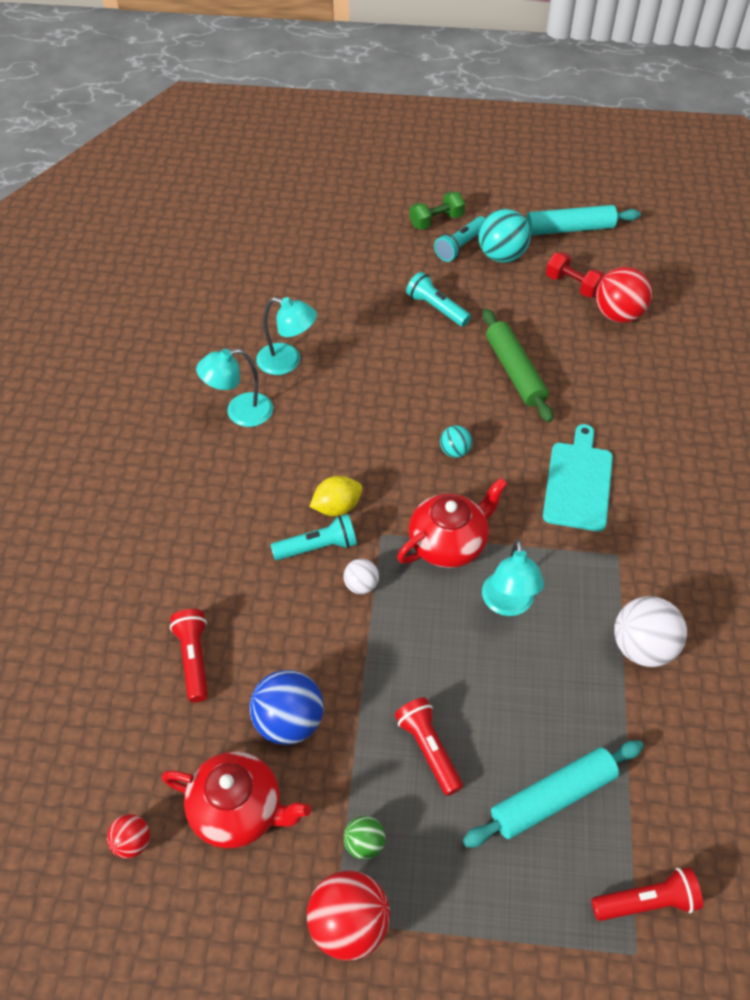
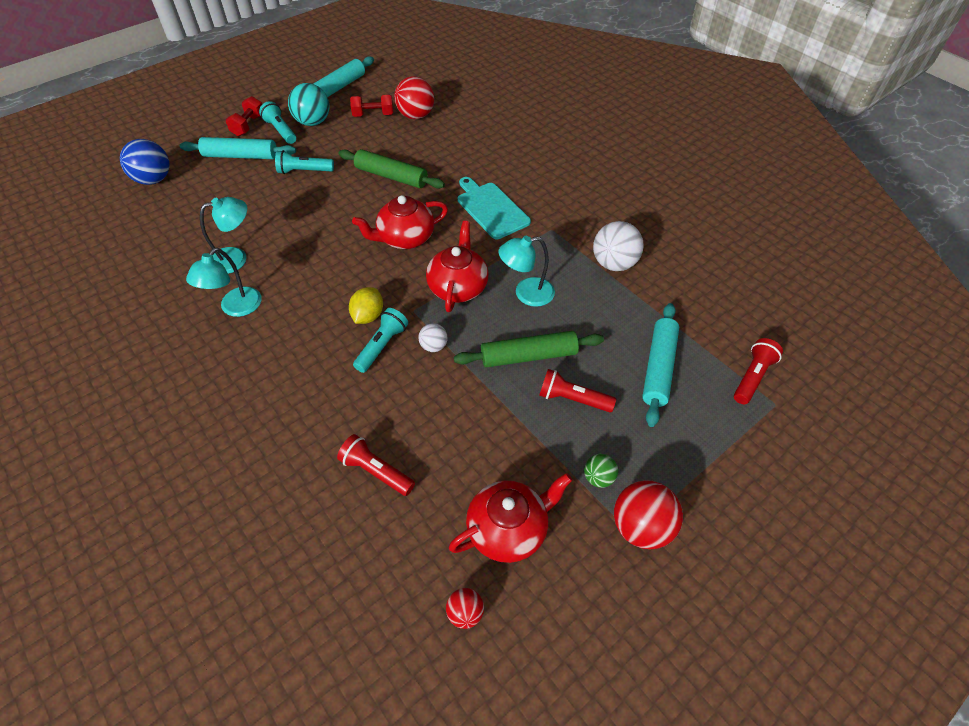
camera: 45 degrees left, 0 degrees up
(289, 722) = (479, 454): blue ball -> blue ball (154, 179)
(395, 252) = (240, 156): none -> turquoise rolling pin
(436, 221) = (248, 125): green dumbbell -> red dumbbell
(436, 670) = (528, 356): none -> green rolling pin
(455, 451) = (405, 238): turquoise ball -> red teapot
(460, 246) = (280, 131): turquoise flashlight -> turquoise flashlight turned 150 degrees clockwise
(508, 604) = (526, 293): turquoise lamp -> turquoise lamp turned 120 degrees clockwise

